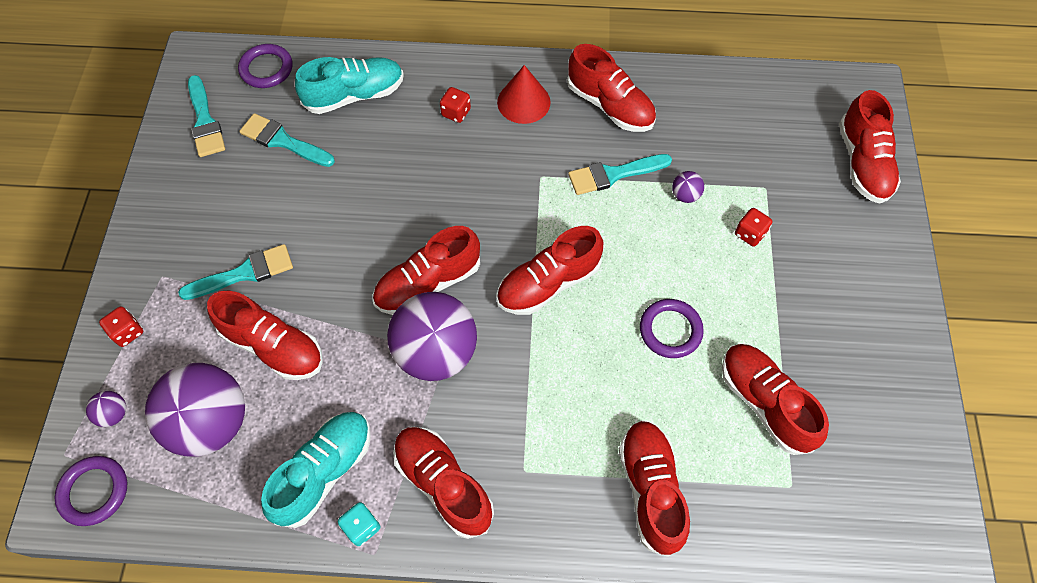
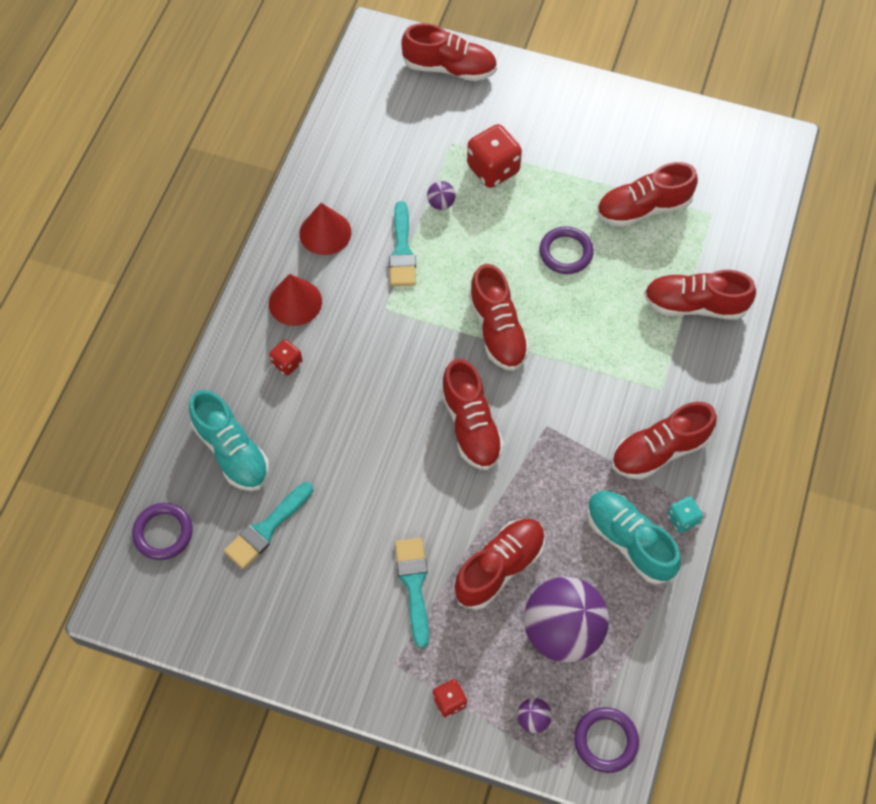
camera: 75 degrees left, 0 degrees up
(205, 121) = (213, 604): turquoise brush -> none
(355, 95) = (232, 451): turquoise shoe -> turquoise shoe turned 150 degrees clockwise
(436, 352) = (540, 432): purple ball -> none
(610, 105) = (325, 233): red shoe -> red cone
(749, 234) = (493, 169): red dice -> red dice, size x1.85

